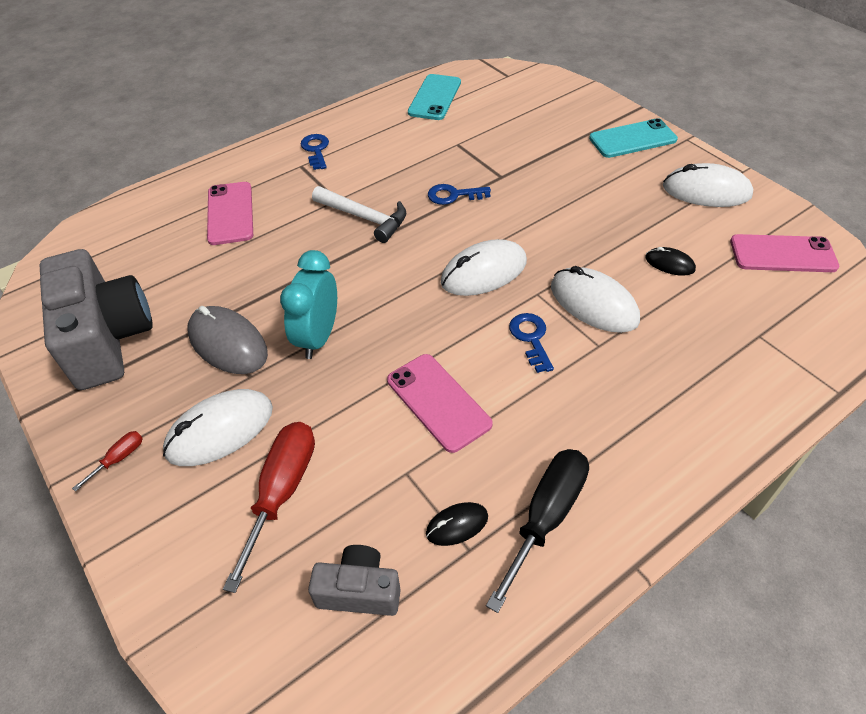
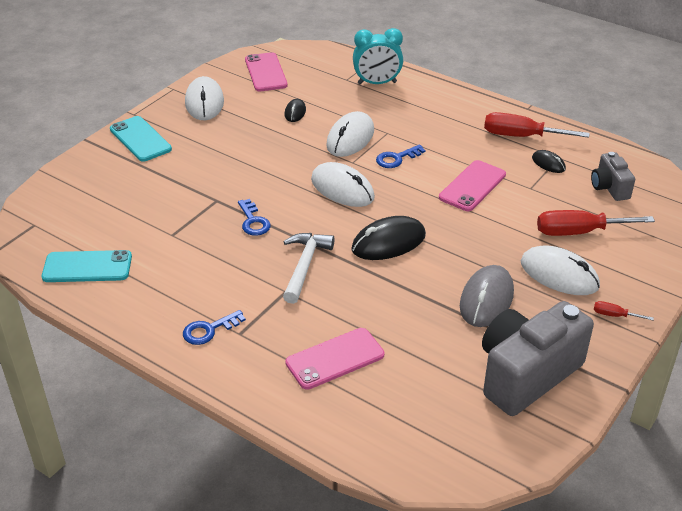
camera: 110 degrees left, 10 degrees down
(318, 337) = (452, 253): turquoise clock -> turquoise clock (377, 83)
(367, 288) = (388, 242): none -> black mouse
(546, 517) = (521, 136): black screwdriver -> red screwdriver

